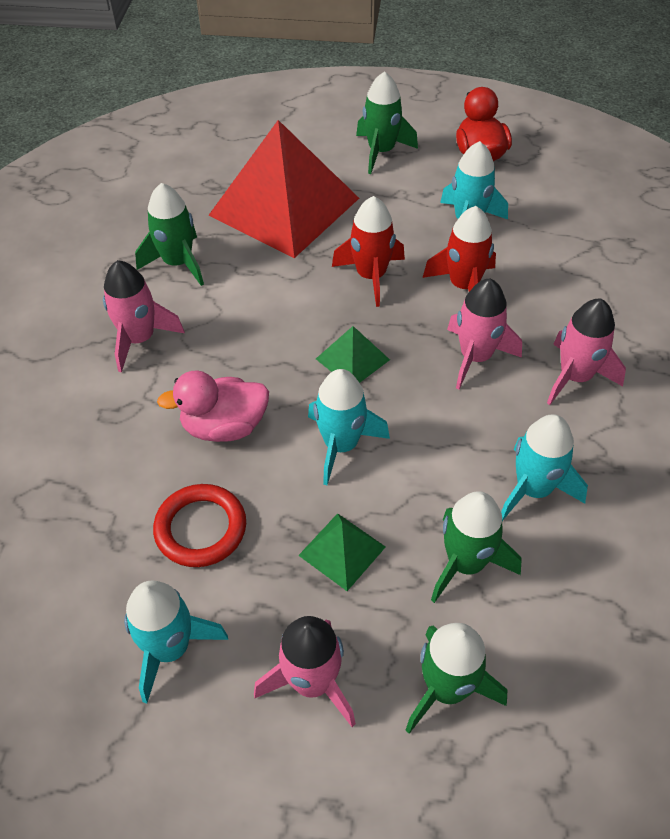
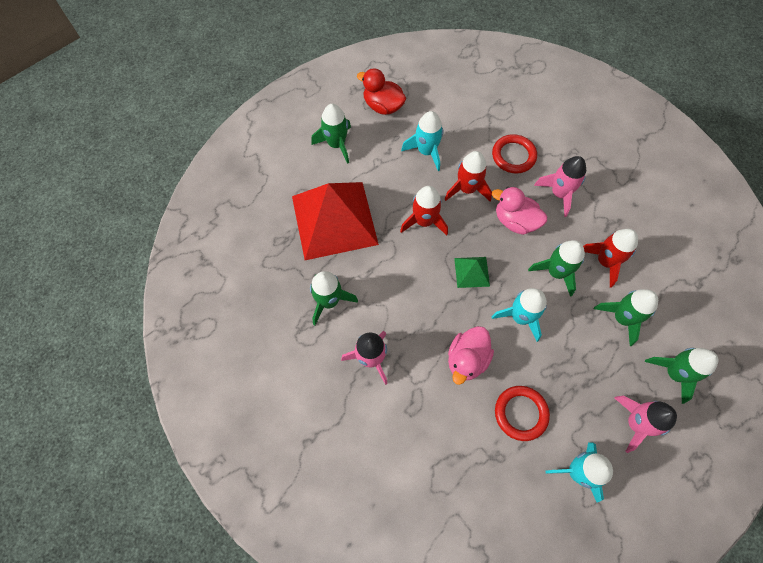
camera: 50 degrees left, 15 degrees up
(342, 551) = (579, 362): green pyramid -> none
(451, 444) = (556, 272): none -> green rocket
(475, 357) = (515, 221): pink rocket -> pink duck
(533, 489) = (605, 261): turquoise rocket -> red rocket
(569, 299) = (513, 156): none -> red ring

